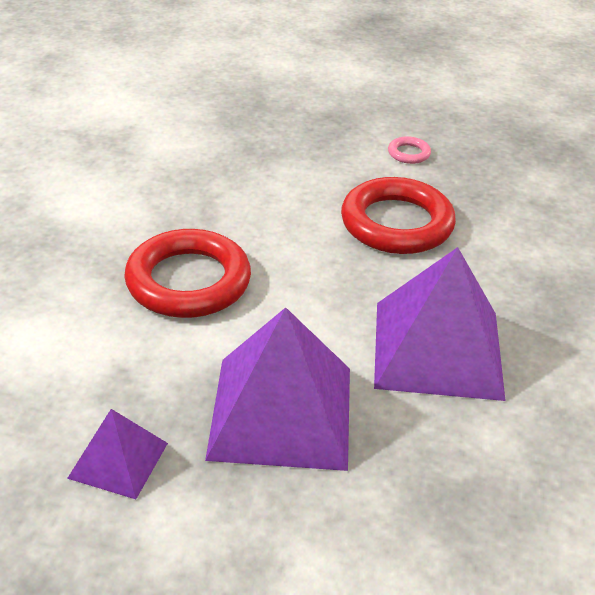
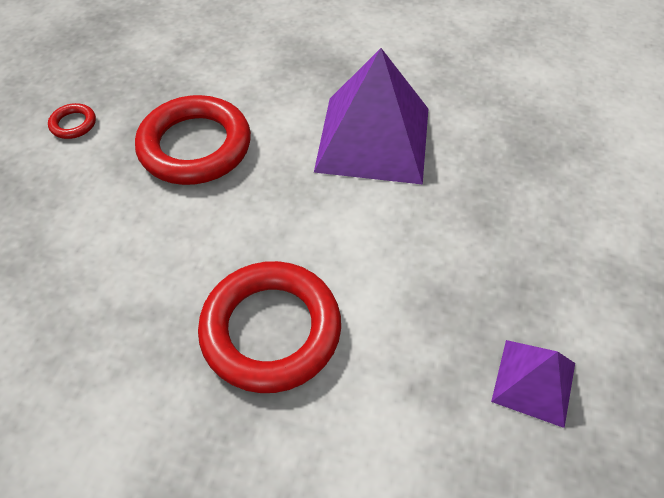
camera: 85 degrees left, 15 degrees up
(281, 411) = (456, 250): purple pyramid -> none
(409, 153) = (73, 124): pink ring -> red ring

